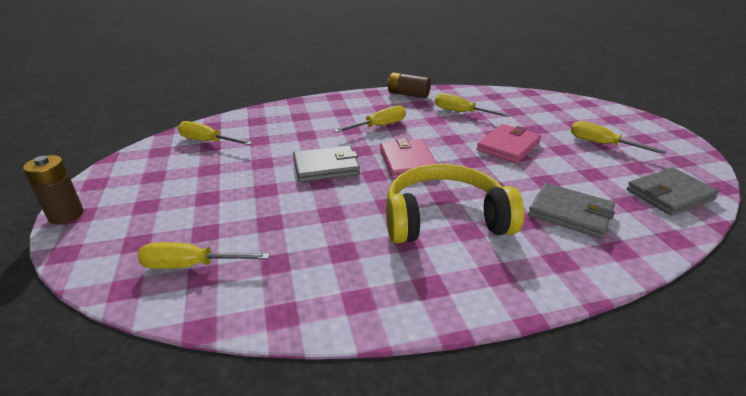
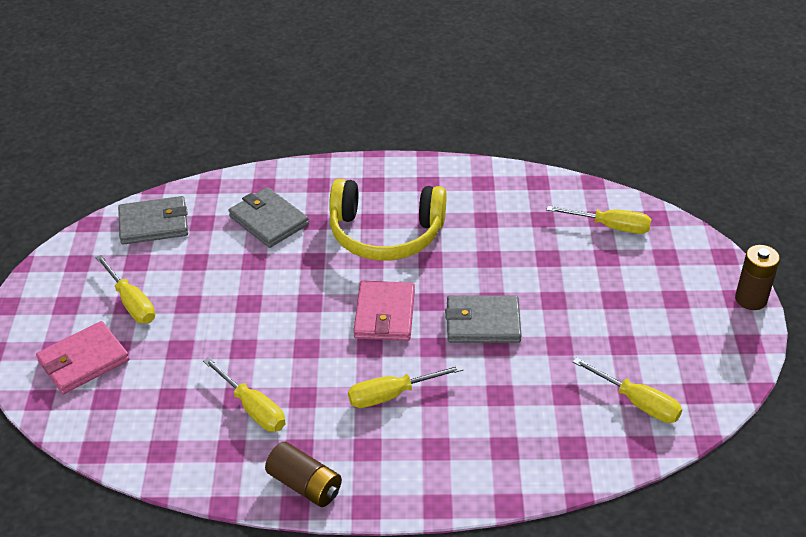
camera: 165 degrees left, 10 degrees up
(508, 146) = (247, 320): pink wallet -> pink wallet (83, 361)

